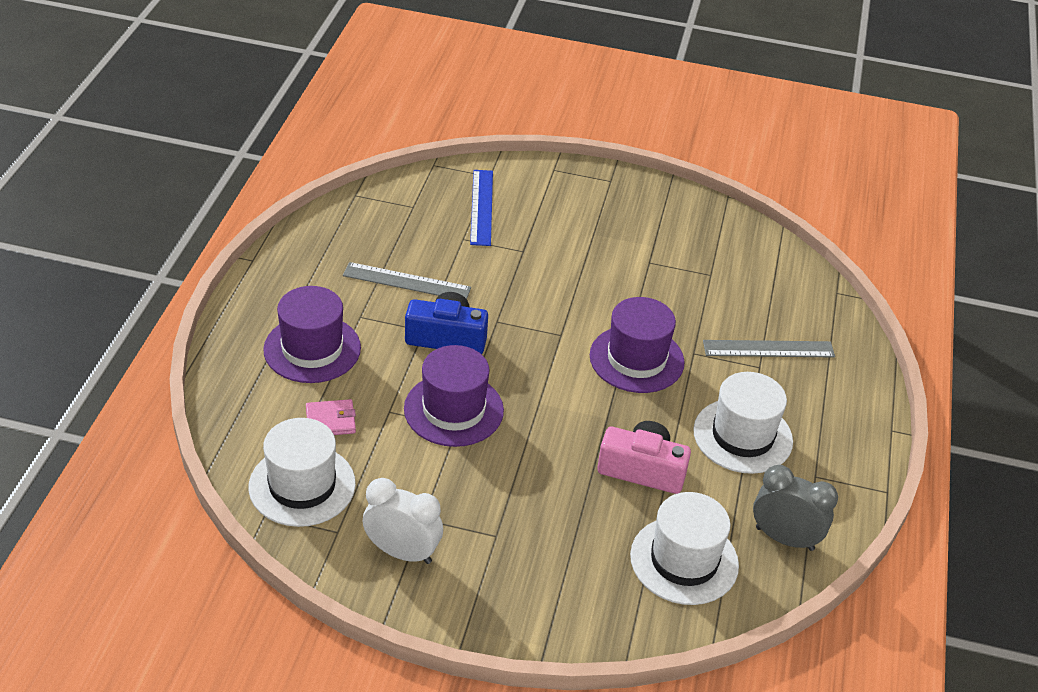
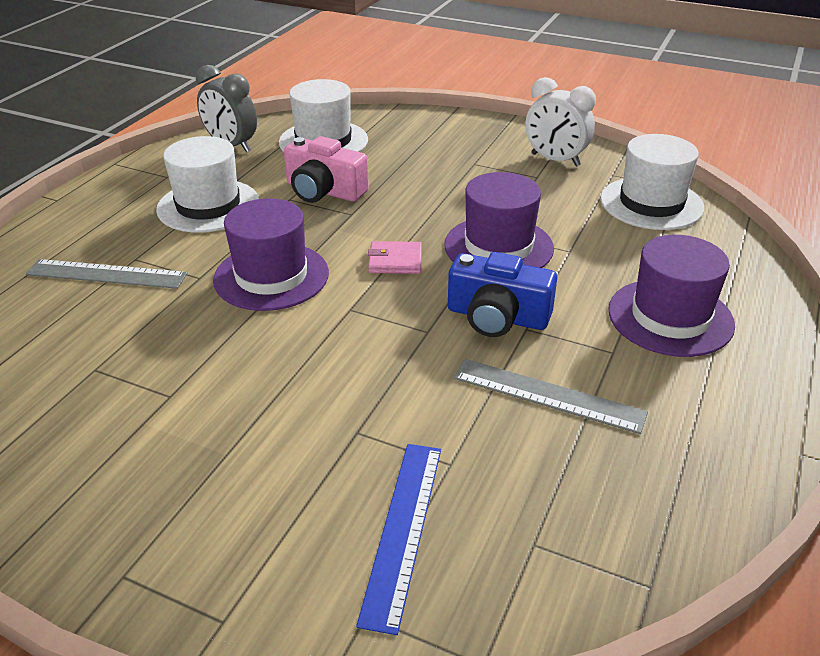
camera: 165 degrees left, 5 degrees down
(330, 420) = (633, 247): pink wallet -> pink wallet (395, 261)

